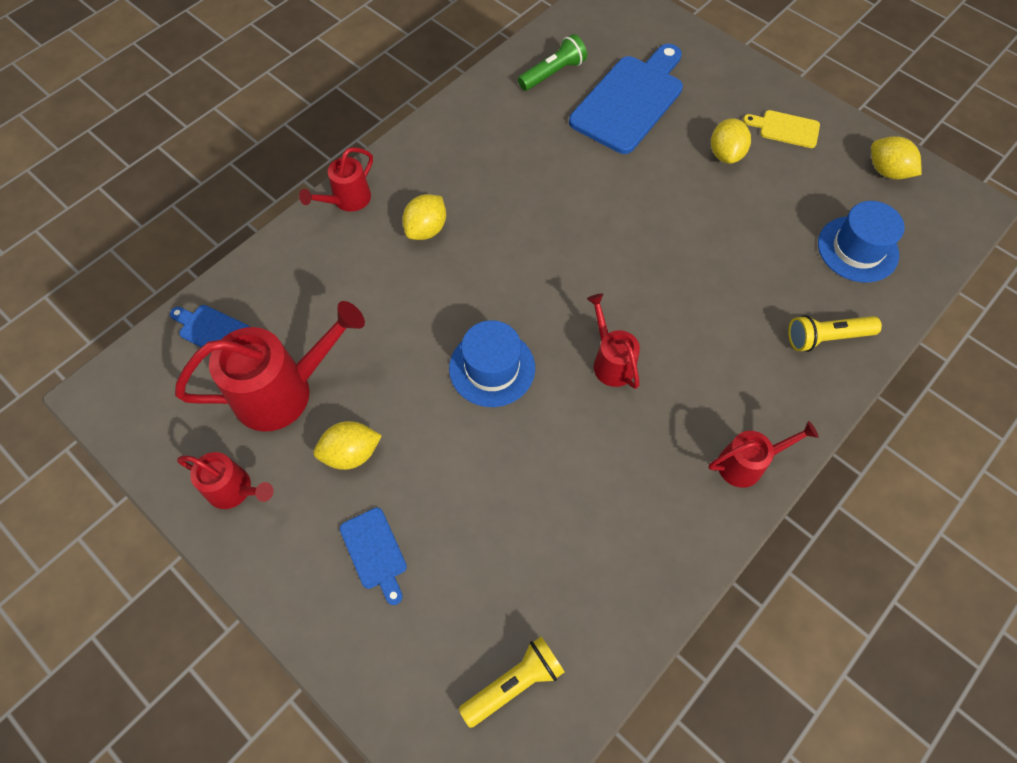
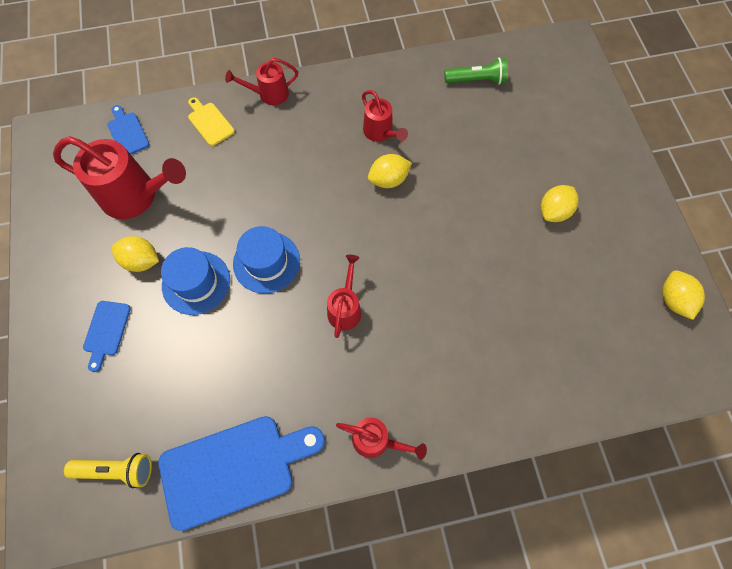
camera: 35 degrees right, 5 degrees up
(235, 490) = (64, 239): red watering can -> red watering can (380, 133)
(426, 229) = (301, 143): yellow lemon -> yellow lemon (388, 180)
(630, 101) = (515, 131): blue cutting board -> blue cutting board (234, 468)
(785, 129) = (618, 219): yellow cutting board -> yellow cutting board (209, 122)
(826, 338) = (511, 393): yellow flashlight -> none
(857, 249) = (594, 344): blue hat -> blue hat (196, 282)

